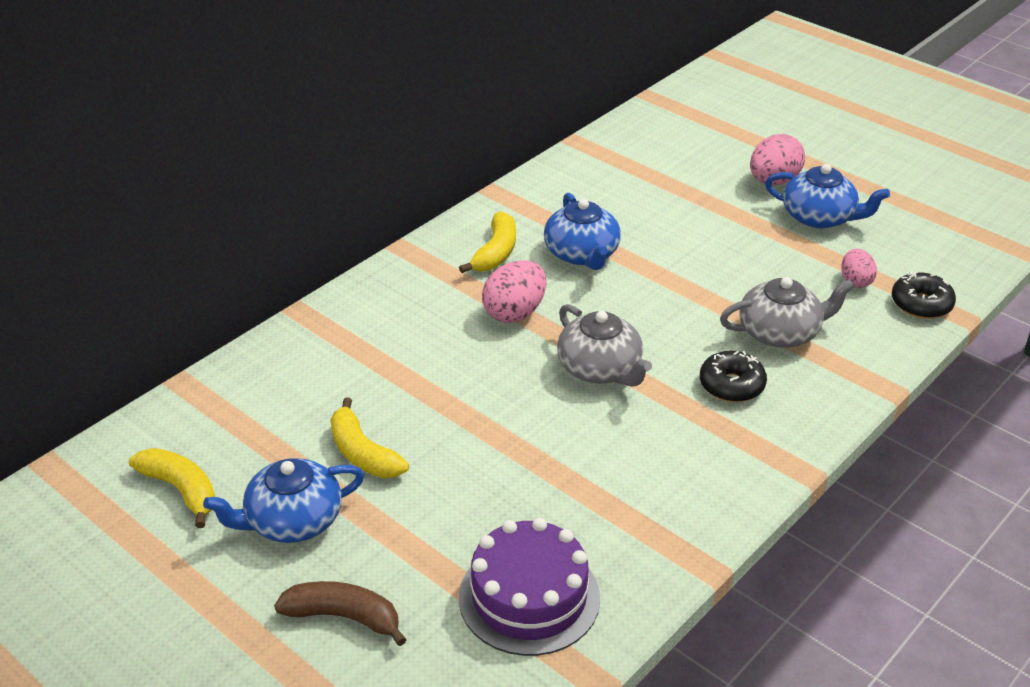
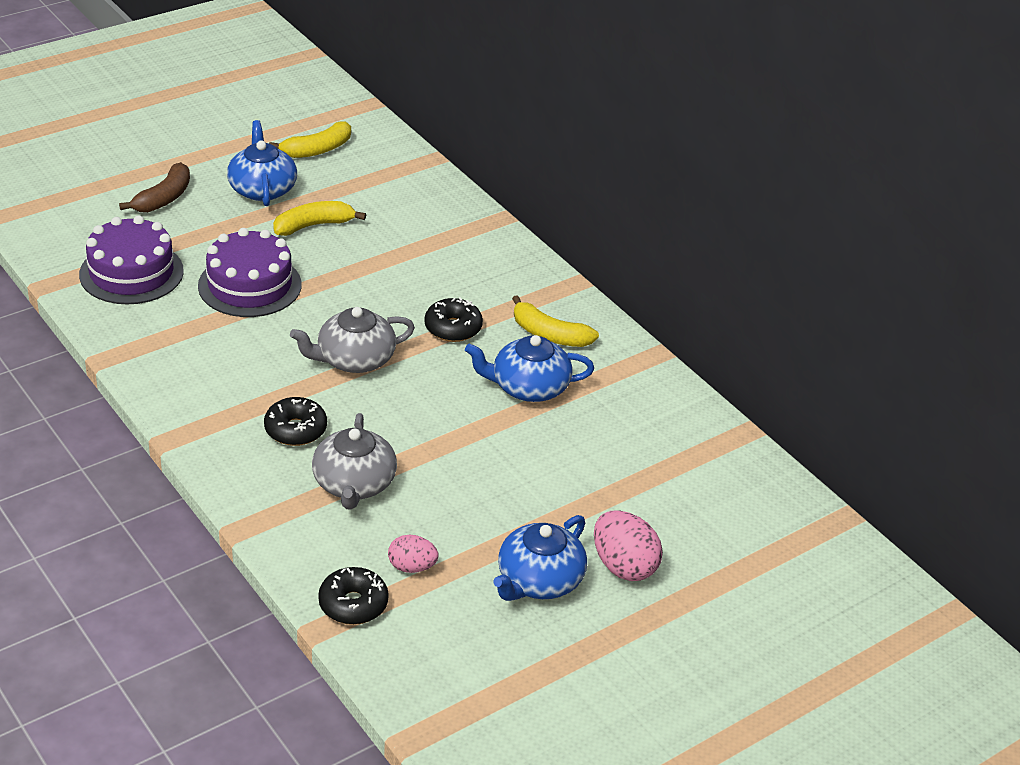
camera: 100 degrees right, 0 degrees up
(507, 479) = (249, 285): none -> purple cake
(515, 312) = (453, 328): pink egg -> black donut

